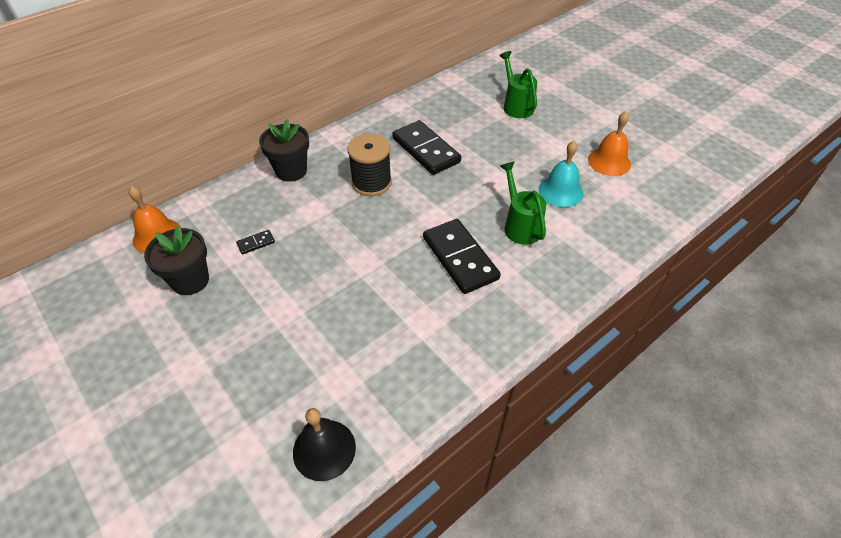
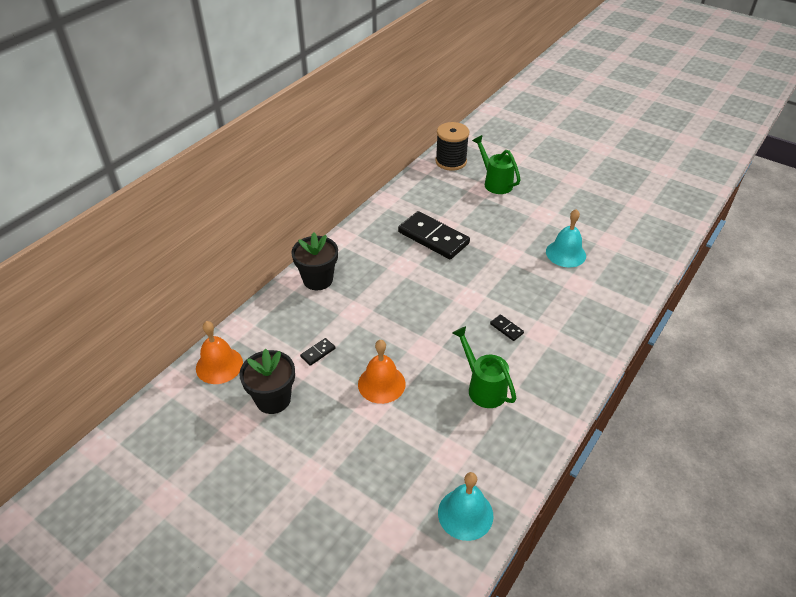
camera: 15 degrees left, 5 degrees down
(324, 449) = (465, 514): black bell -> turquoise bell
(371, 182) = (398, 277): black spool -> black spool (451, 161)
(460, 258) = (506, 328): black domino -> black domino, size x0.42
(520, 225) = (544, 290): green watering can -> green watering can (483, 387)
(609, 161) = (595, 220): orange bell -> orange bell (381, 384)

